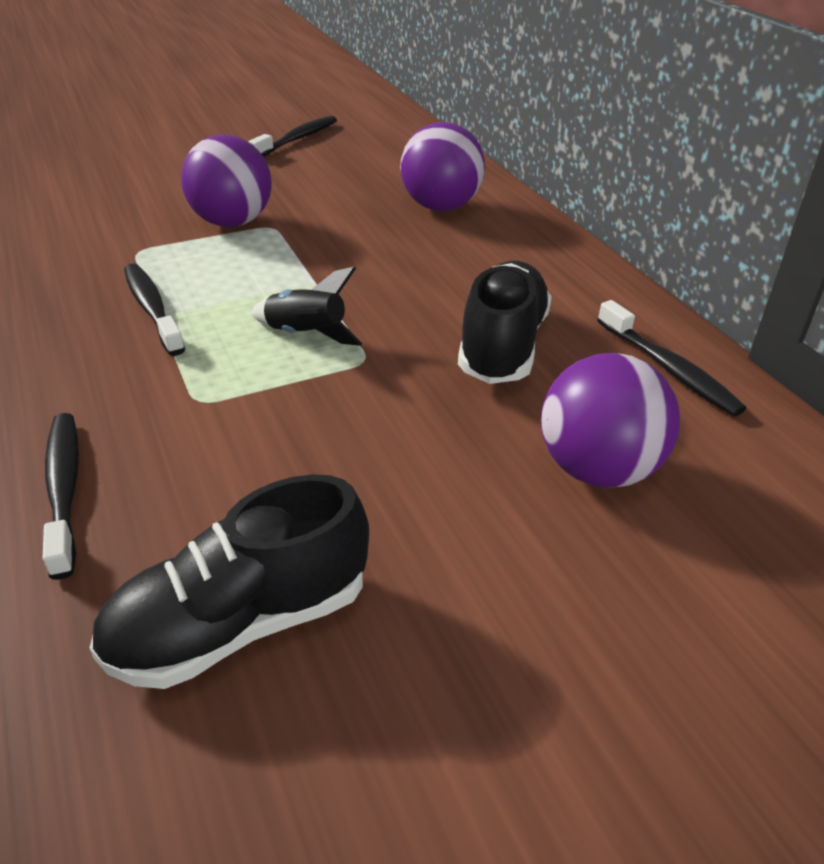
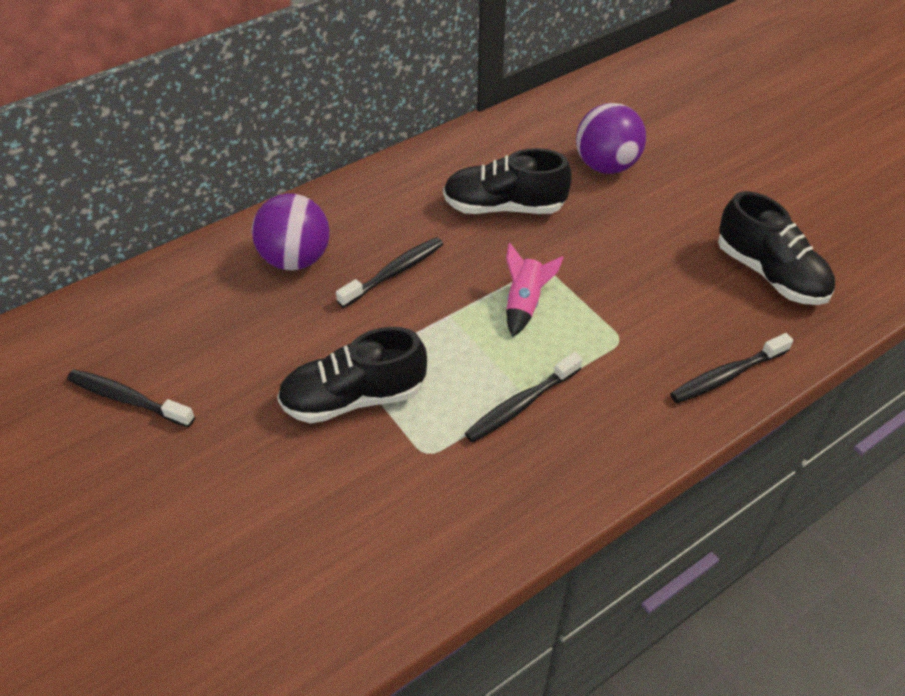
camera: 100 degrees left, 10 degrees up
(232, 222) = (354, 398): purple ball -> black shoe
(306, 335) = (524, 303): black rocket -> pink rocket
(669, 369) = (504, 140): black toothbrush -> black toothbrush (394, 272)

